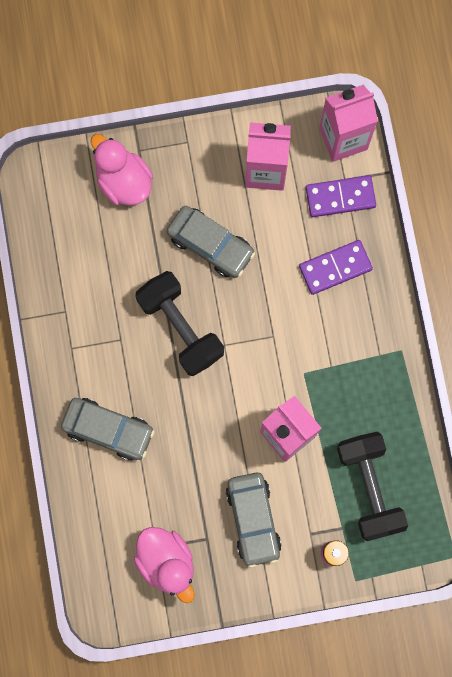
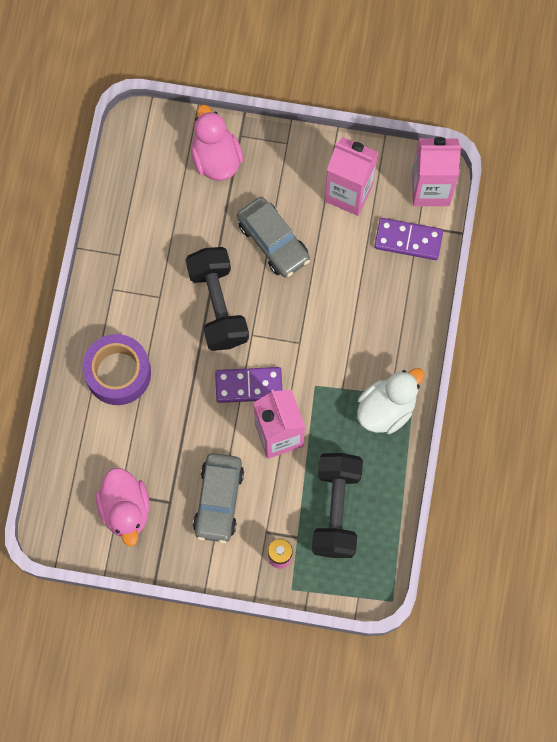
camera: 20 degrees right, 5 degrees down
(108, 430) = (118, 373): grey car -> purple tape
(335, 268) = (379, 301): purple domino -> purple domino (249, 386)
(381, 371) = (386, 408): none -> white duck

